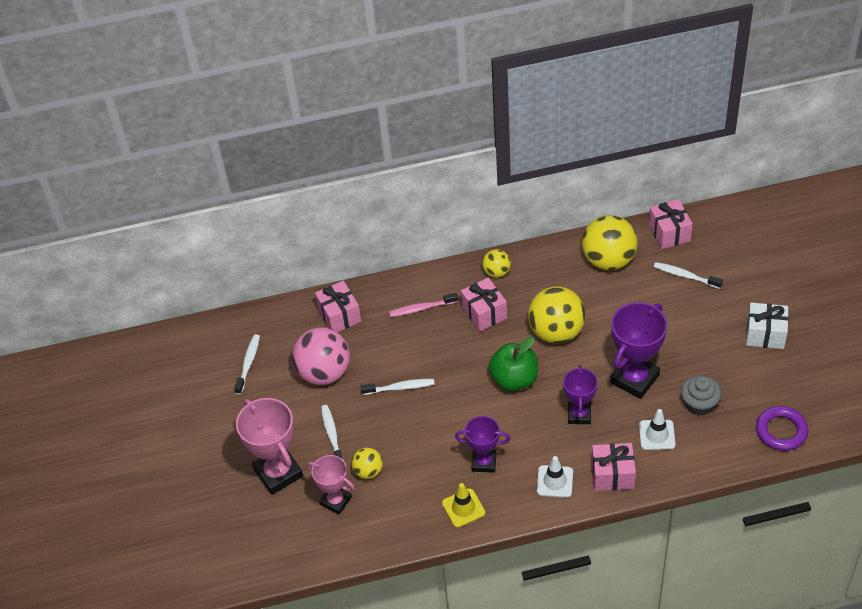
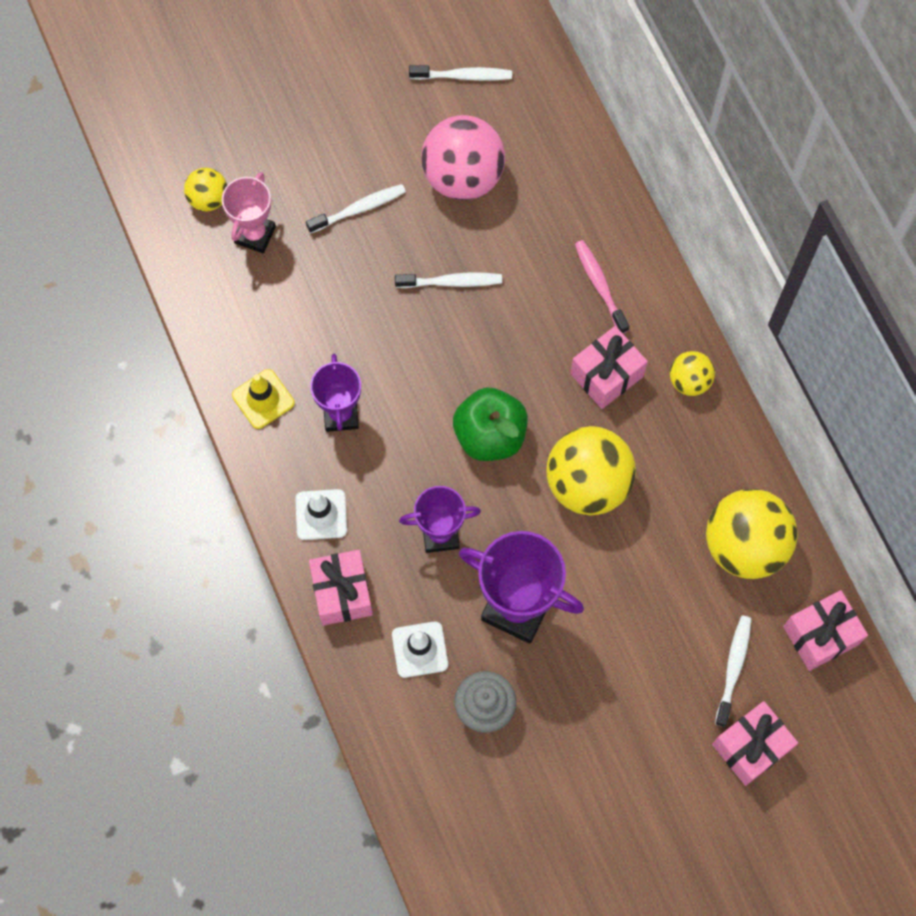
camera: 75 degrees right, 20 degrees up
(278, 473) = (289, 154): pink trophy -> none
(339, 315) = (567, 176): pink gift -> pink gift (750, 747)
(368, 471) = (306, 266): yellow ball -> yellow ball (208, 199)
(400, 387) = (452, 282): white toothbrush -> white toothbrush turned 75 degrees counterclockwise
(765, 334) = (635, 802): white gift -> none
(781, 431) = (452, 834): purple ring -> none

